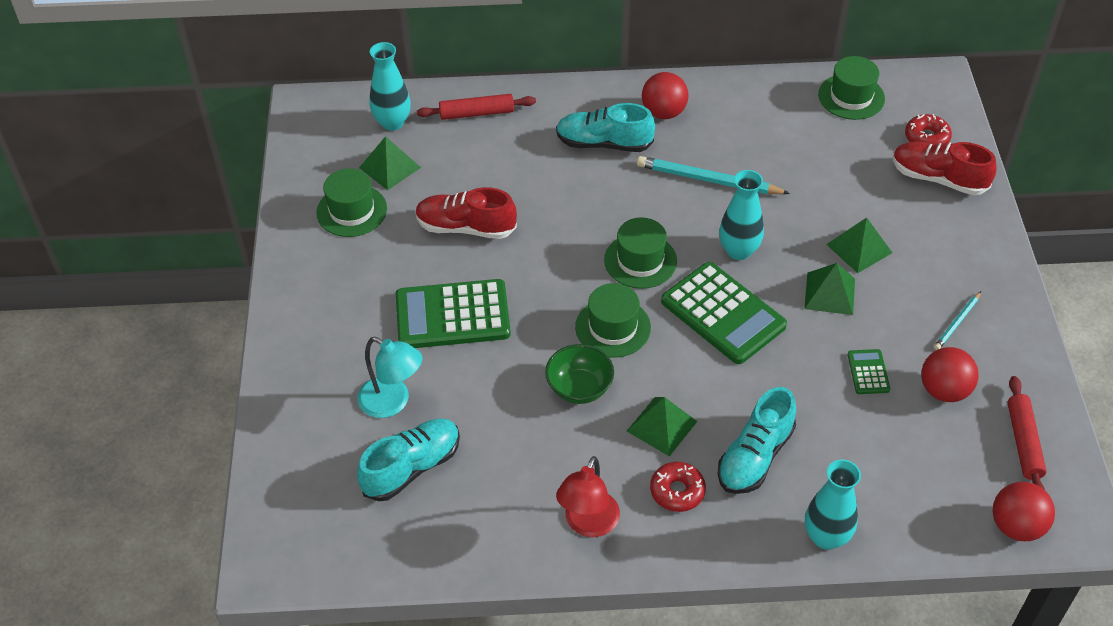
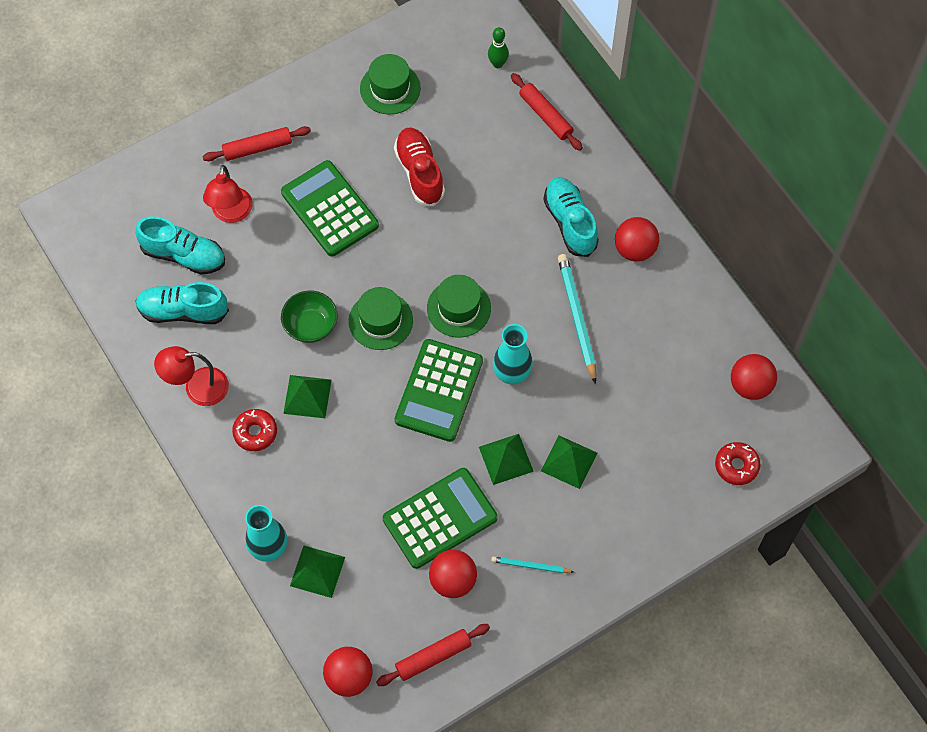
camera: 60 degrees right, 15 degrees up
(331, 346) = (257, 148): none -> red rolling pin
(390, 167) = (449, 88): green pyramid -> green pyramid (317, 571)
(392, 122) = (497, 64): turquoise vase -> green bowling pin
(392, 402) = (231, 213): turquoise lamp -> red lamp
(755, 457) = (314, 471): turquoise shoe -> turquoise shoe (183, 311)
(851, 97) = (750, 385): green hat -> red ball
(868, 372) = (440, 518): green calculator -> green calculator, size x2.21
(938, 178) = (690, 493): red shoe -> none

